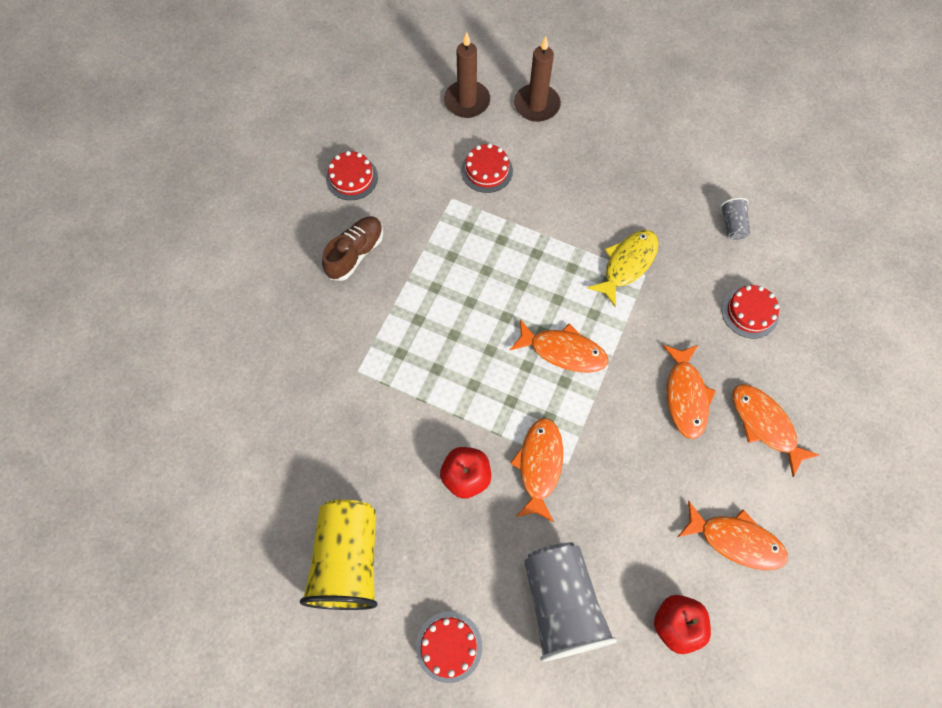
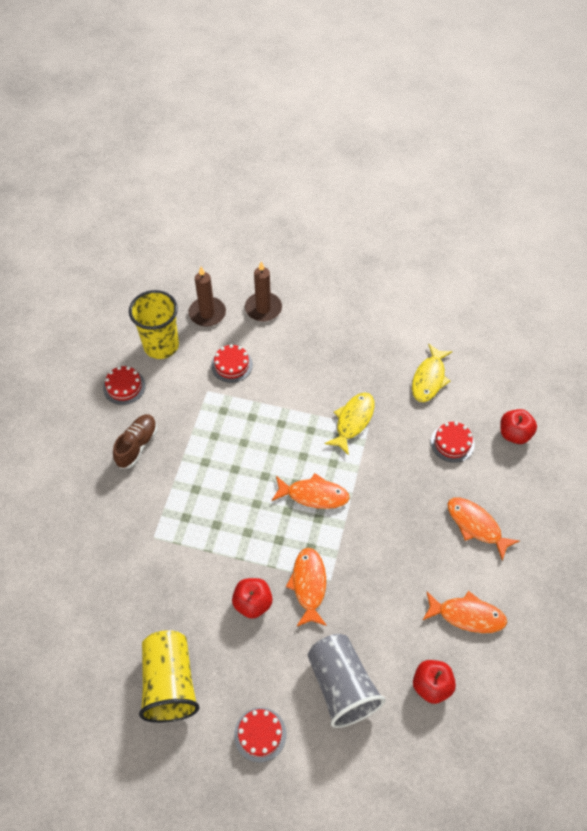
camera: 10 degrees left, 10 degrees down
(404, 133) = (161, 345): none -> yellow cup
(685, 396) = (413, 514): orange fish -> none
(732, 225) = (429, 378): grey cup -> yellow fish
(832, 313) = (514, 434): none -> red apple

